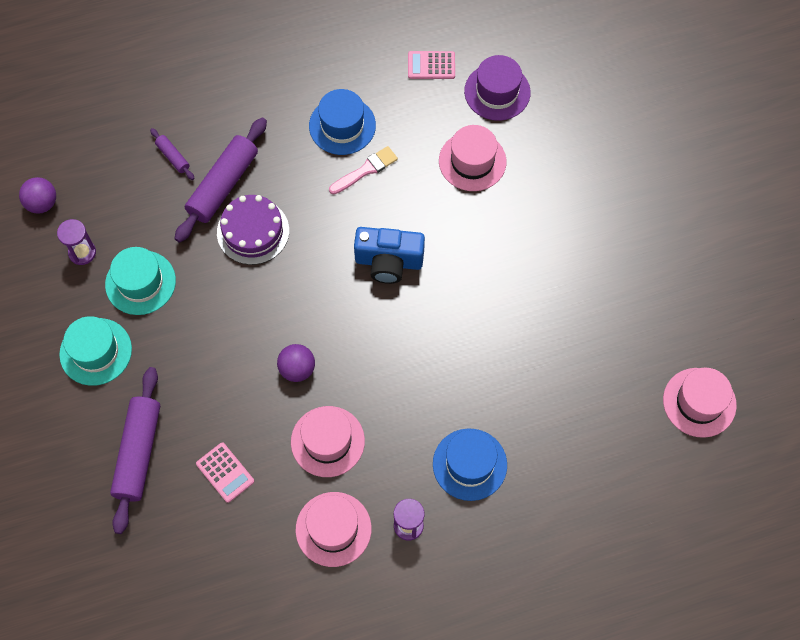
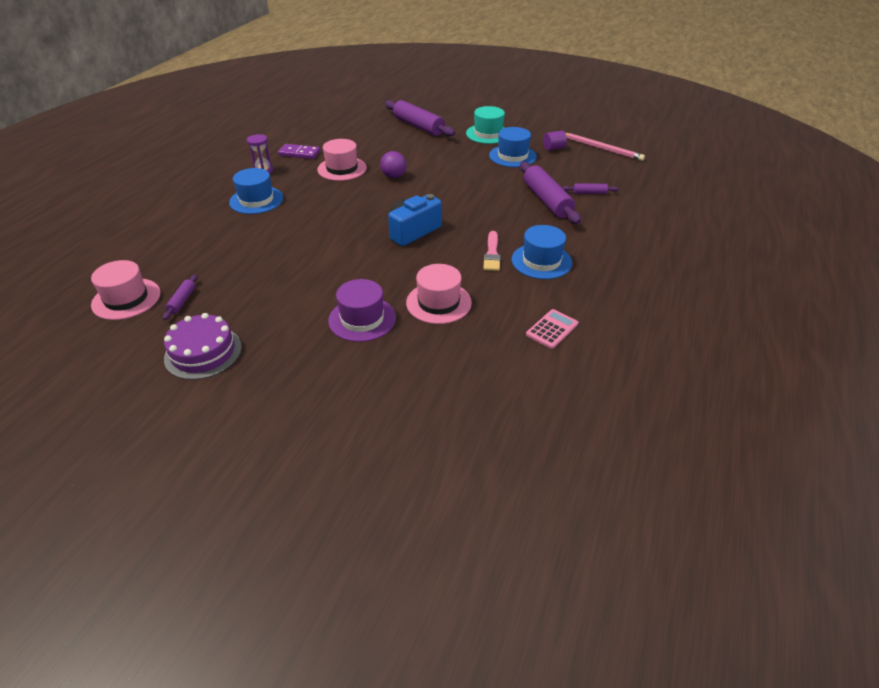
camera: 130 degrees right, 25 degrees down
(42, 203) = (601, 148): purple ball -> pink pencil
(82, 252) = (553, 148): purple hourglass -> purple cylinder
(140, 282) = (512, 156): turquoise hat -> blue hat
(225, 472) = (373, 140): pink calculator -> none
(253, 231) = (500, 197): purple cake -> purple cake (203, 352)
(333, 529) = (299, 153): pink hat -> purple domino
(497, 92) = (485, 351): purple hat -> purple hat (362, 319)
(657, 354) = (182, 301): none -> purple rolling pin

